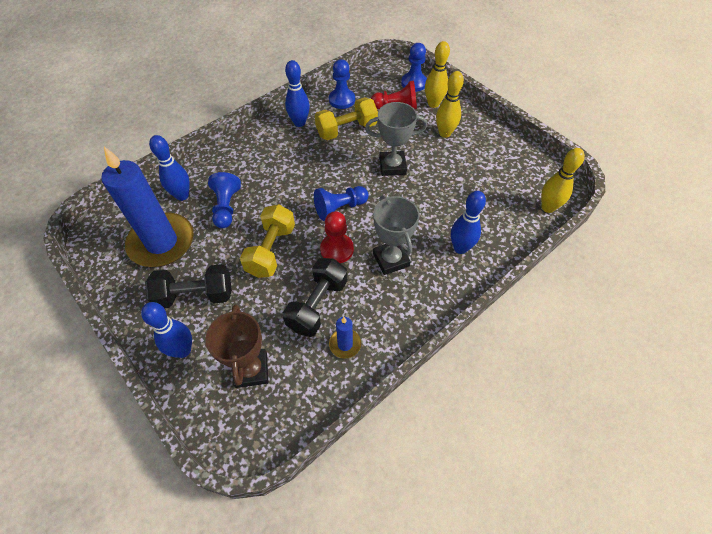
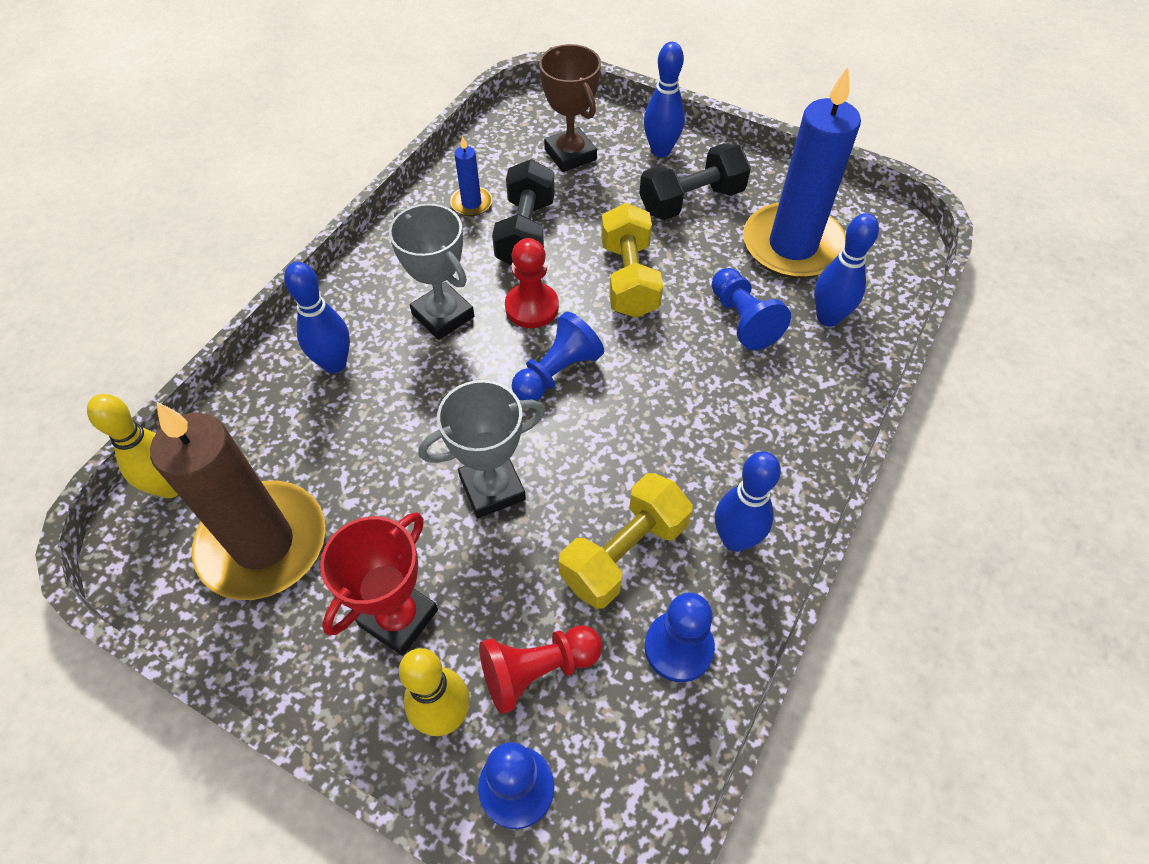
camera: 160 degrees right, 0 degrees up
(444, 133) = (398, 618): yellow bowling pin -> red trophy
(501, 172) = (263, 543): none -> brown candle

